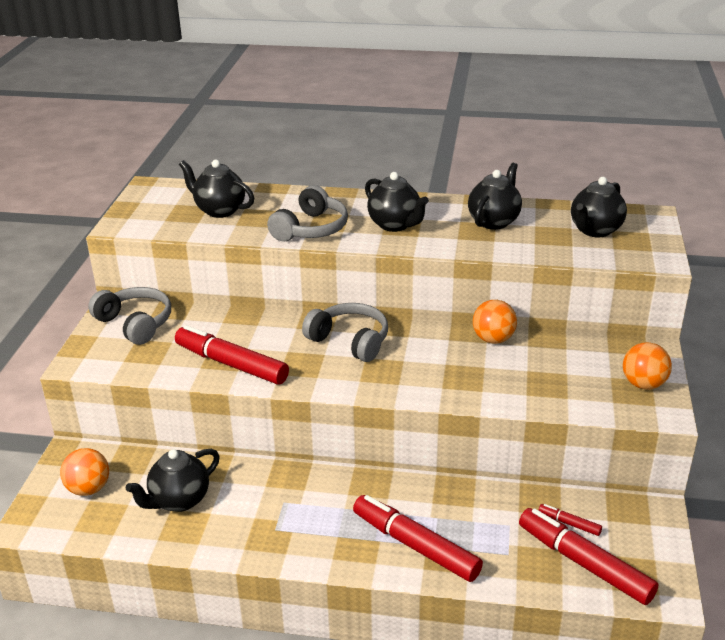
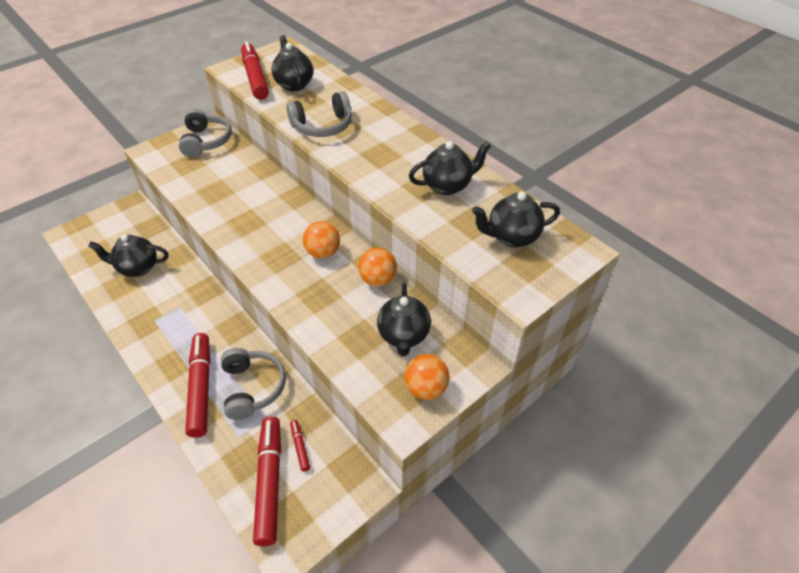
camera: 40 degrees right, 15 degrees up
(88, 488) = (113, 231): orange ball -> orange ball (323, 252)
(231, 364) = (212, 198): red marker -> red marker (255, 77)
(350, 341) = (293, 223): grey headphones -> grey headphones (253, 387)
(395, 225) = (377, 151): black teapot -> black teapot (403, 336)

